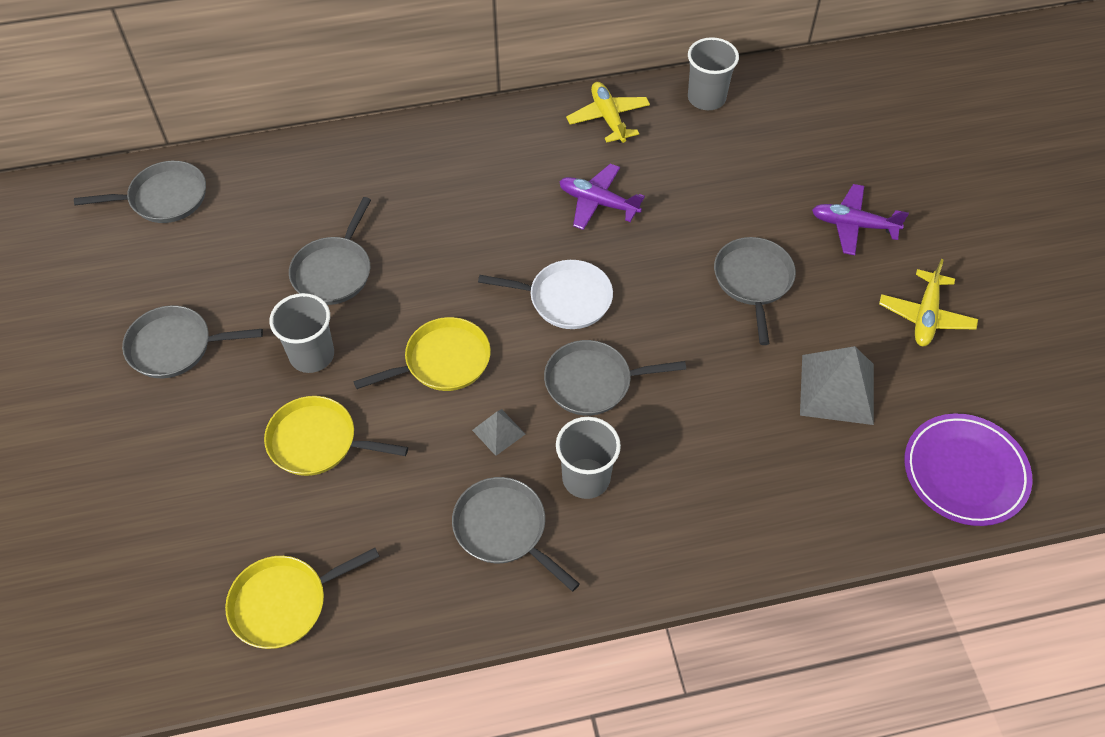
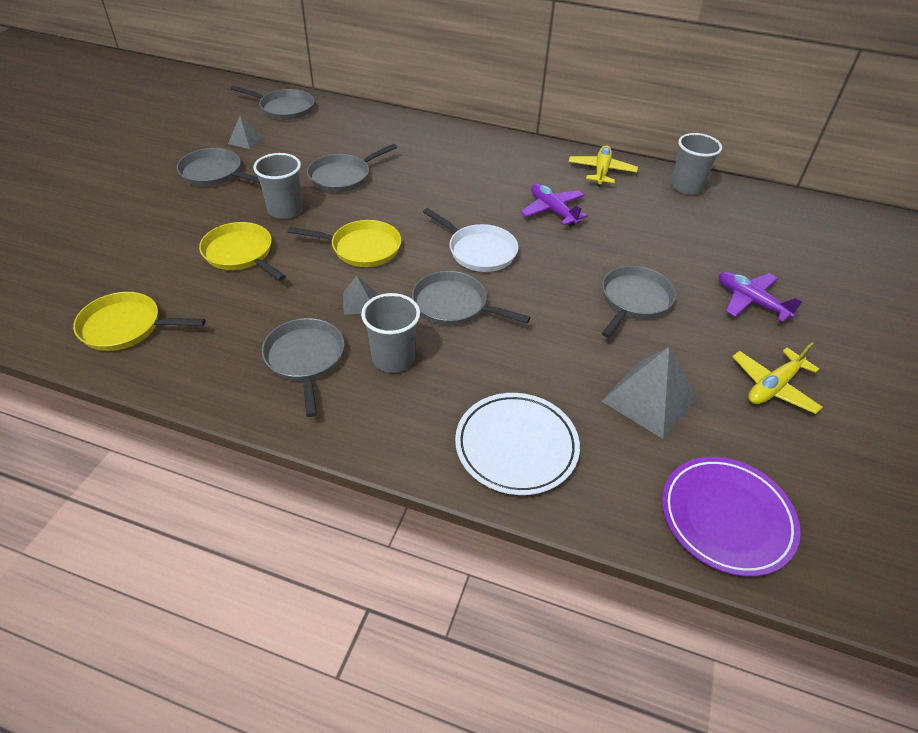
camera: 30 degrees right, 10 degrees down
(163, 275) = (245, 140): none -> grey pyramid
(763, 505) = (516, 446): none -> white plate

